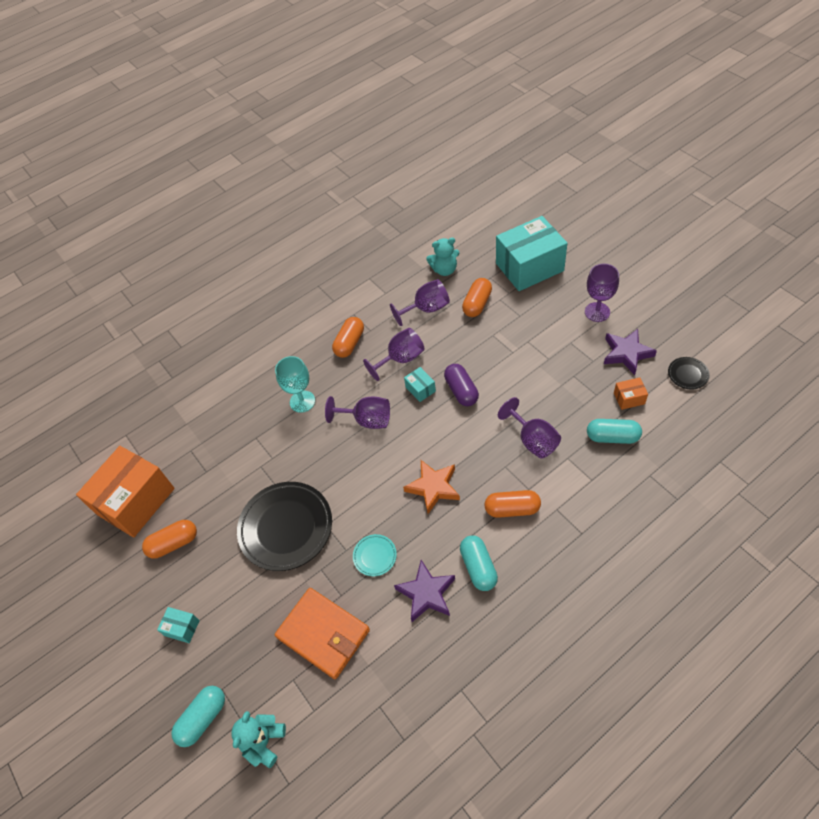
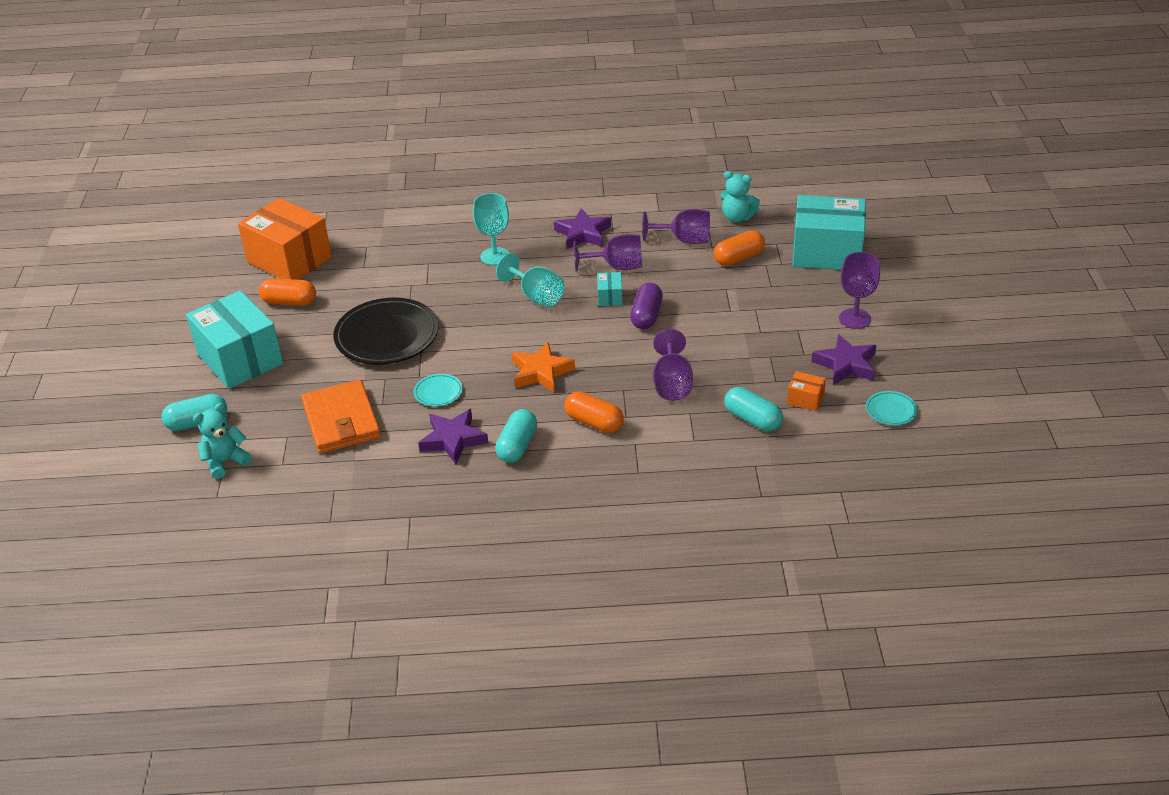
camera: 30 degrees right, 15 degrees down
(136, 501) = (289, 260): orange box -> orange box turned 60 degrees clockwise
(182, 628) = (240, 359): turquoise box -> turquoise box, size x2.43
(349, 343) = (583, 233): orange capsule -> purple star
(367, 420) = (536, 296): purple goblet -> turquoise goblet
(687, 374) = (891, 411): black plate -> turquoise plate

